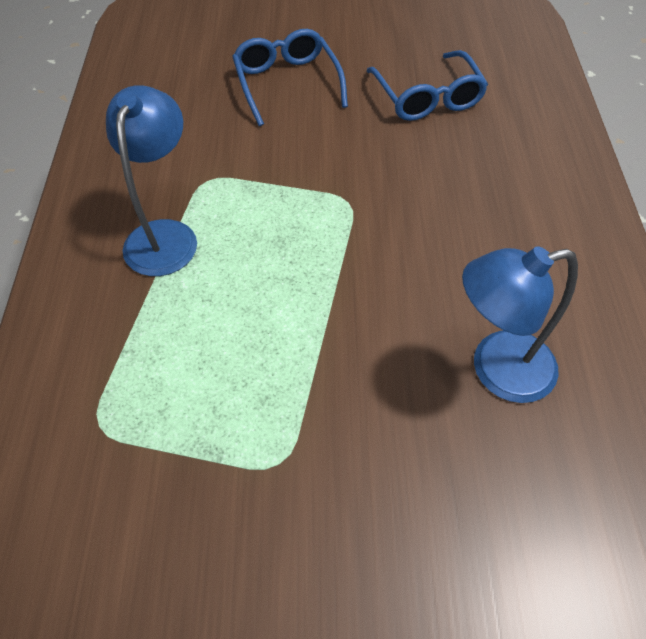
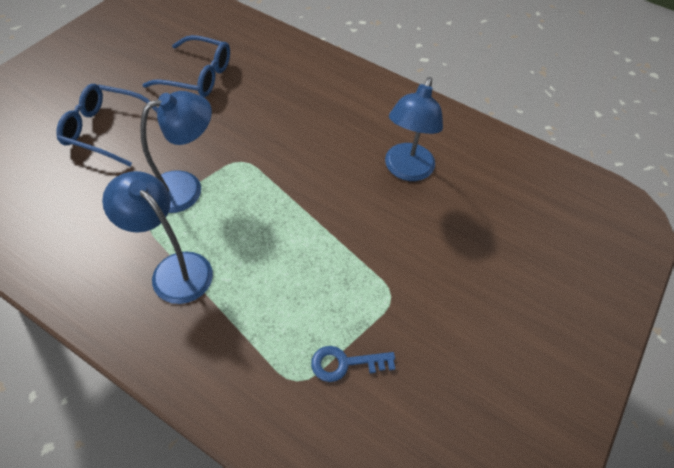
camera: 60 degrees left, 0 degrees up
(149, 464) = (345, 363): none -> blue key
(272, 181) = (186, 187): none -> blue lamp

